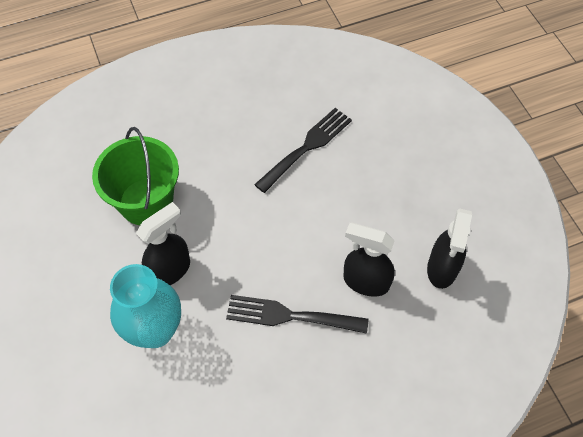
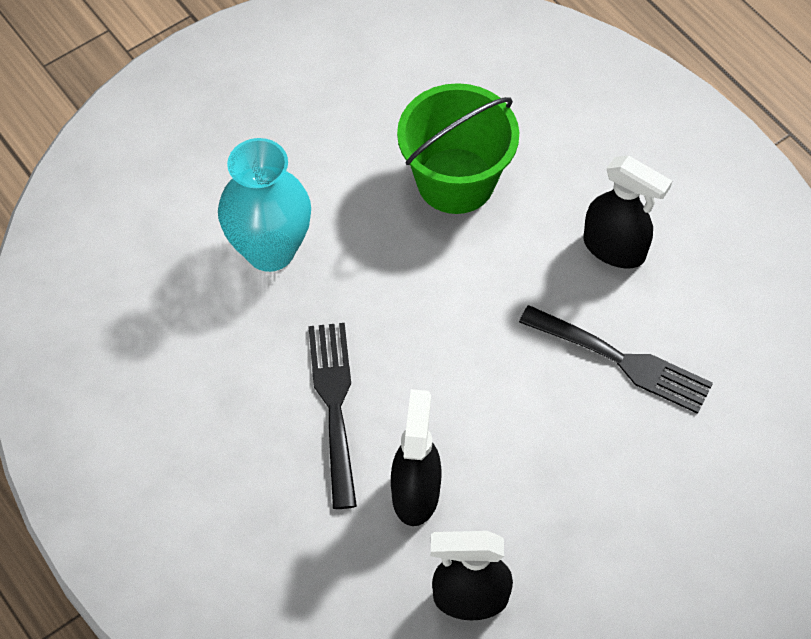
camera: 75 degrees right, 0 degrees up
(170, 270) = (360, 241): black spray bottle -> black spray bottle (615, 248)

